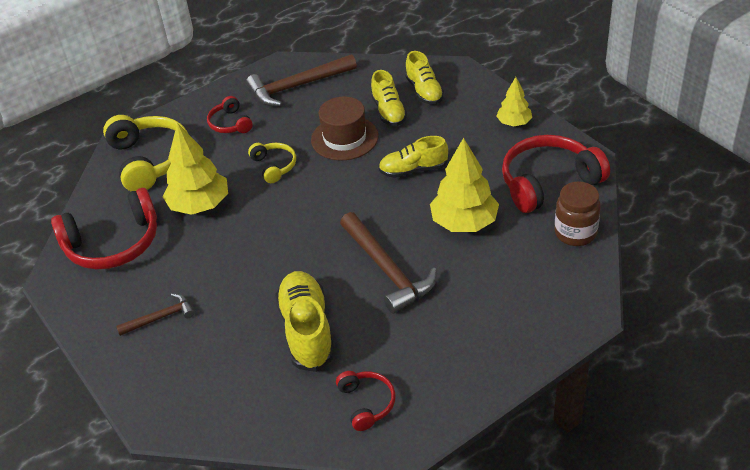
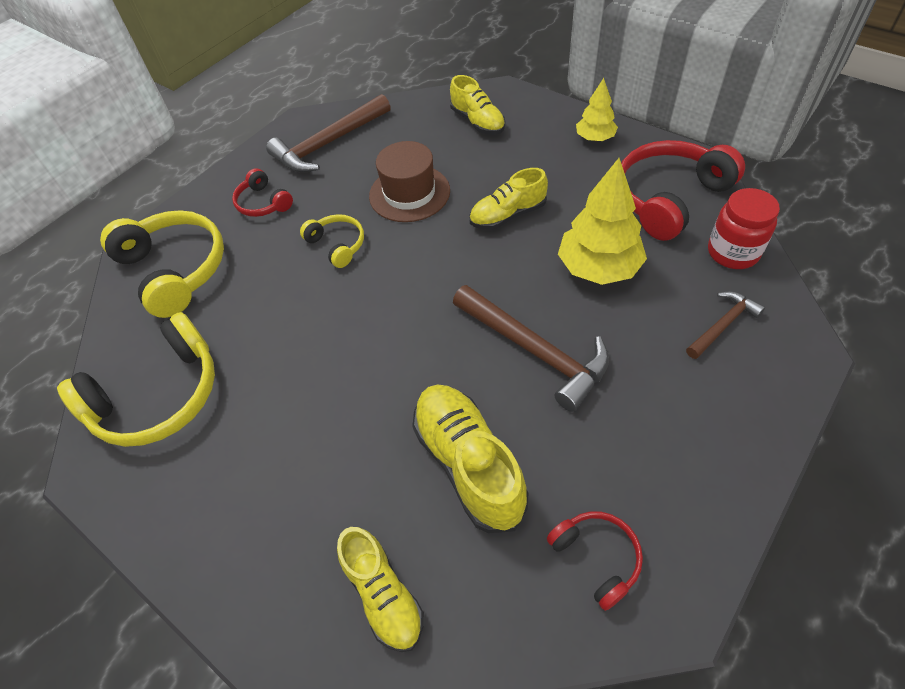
camera: 15 degrees left, 10 degrees up
(113, 244) = (158, 396): red headphones -> yellow headphones
(160, 317) = (259, 494): brown hammer -> brown hammer (723, 325)
(199, 205) = (260, 316): yellow tree -> none
(388, 111) = (447, 152): yellow shoe -> yellow shoe (383, 594)
(575, 233) = (732, 252): brown jar -> red jar

